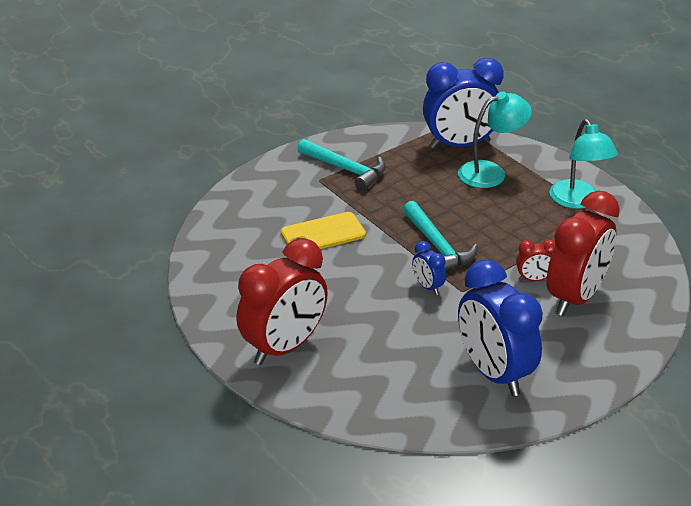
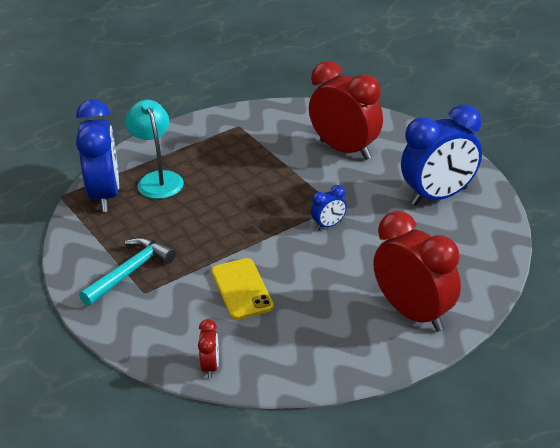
camera: 85 degrees left, 0 degrees up
(437, 246) = (270, 217): turquoise hammer -> none
(534, 279) = (321, 168): red clock -> red clock (210, 367)
(578, 201) = (213, 136): turquoise lamp -> none

